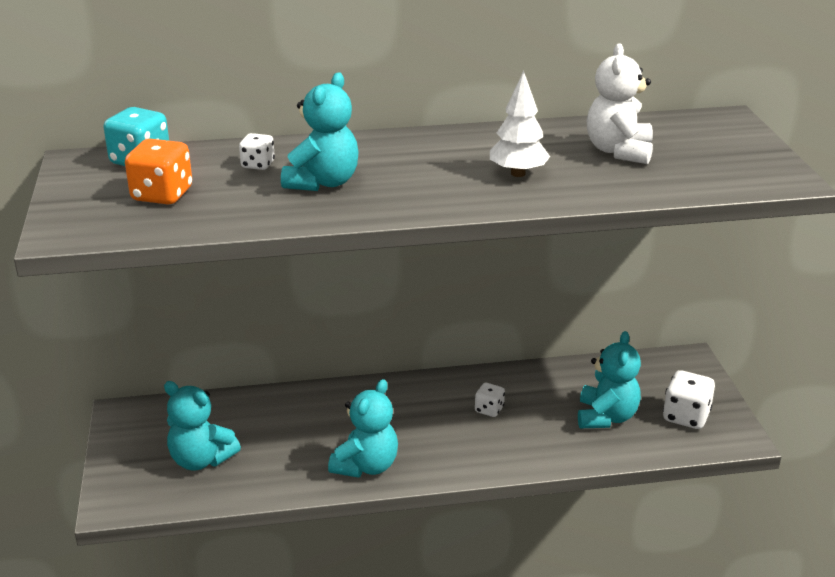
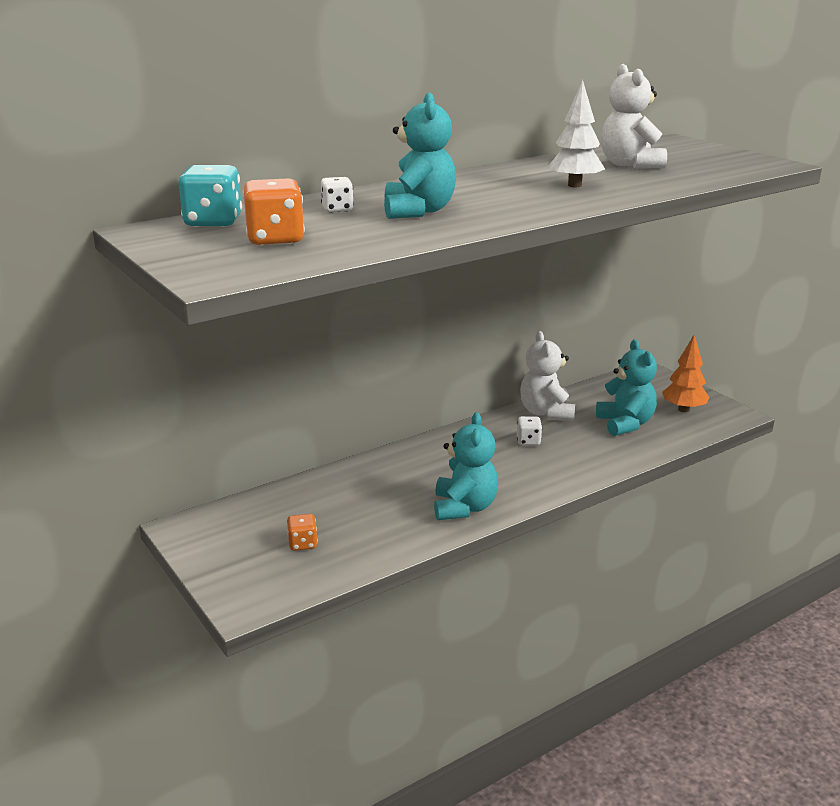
camera: 25 degrees left, 5 degrees down
(201, 460) = (302, 544): turquoise teddy bear -> orange dice
(536, 381) = (546, 413): none -> white teddy bear
(686, 416) = (683, 409): white dice -> orange tree

